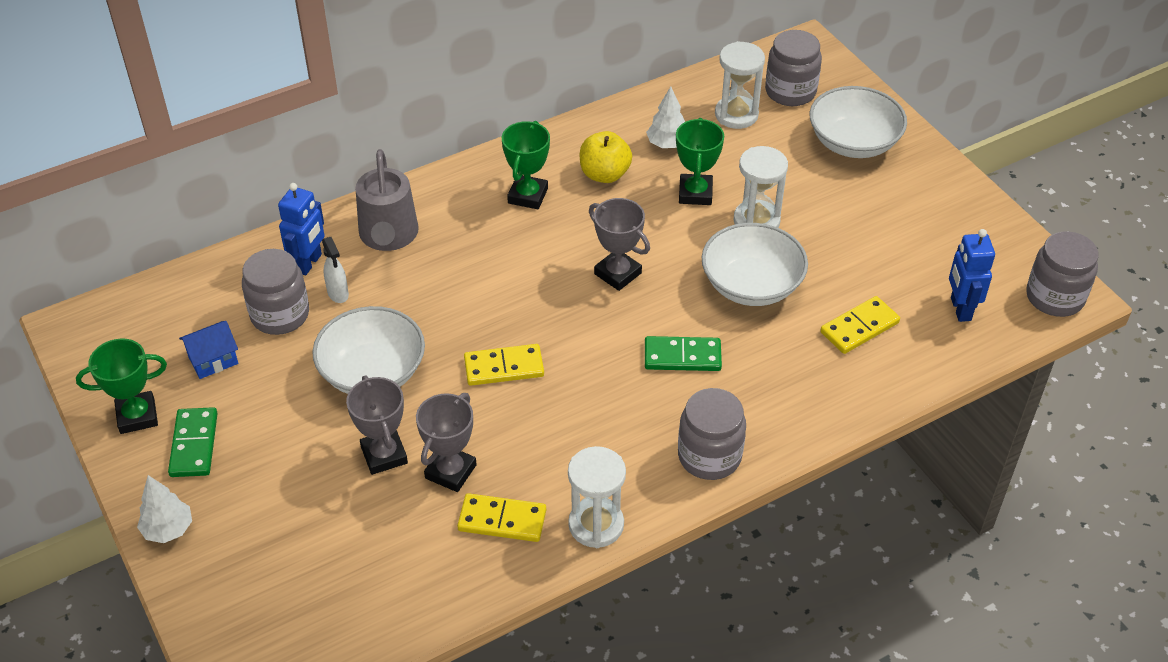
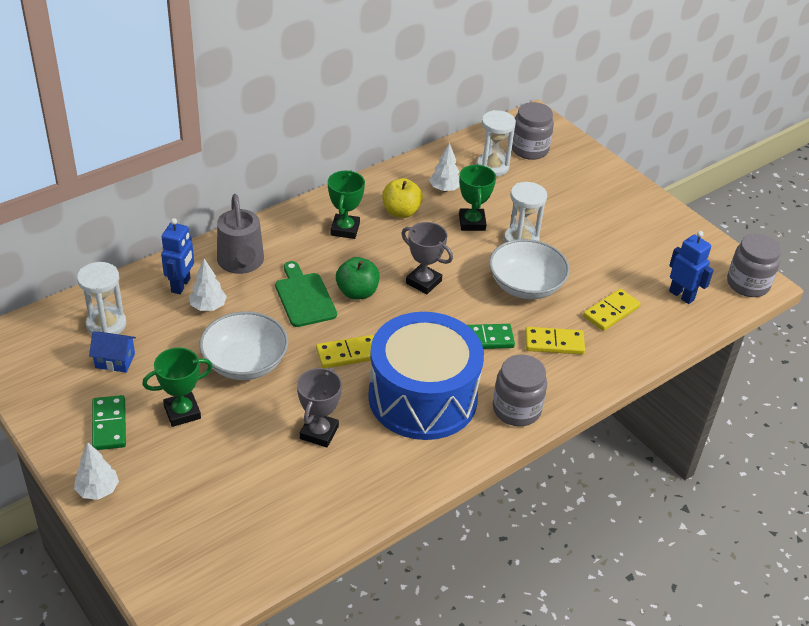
camera: 10 degrees left, 5 degrees down
(137, 416) = (59, 406): green trophy -> green trophy (182, 412)
(213, 360) = (115, 360): blue house -> blue house turned 45 degrees clockwise
(280, 315) = (164, 324): grey jar -> none
(338, 294) = (208, 307): white spray bottle -> white tree
(384, 455) = (264, 423): grey trophy -> none
(461, 287) = (304, 297): none -> green cutting board
(502, 520) = (365, 466): yellow domino -> yellow domino (554, 343)
(529, 284) = (357, 292): none -> green apple
(590, 432) = (422, 397): none -> blue drum
(596, 525) = (439, 464): white hourglass -> white hourglass (106, 325)
(853, 142) = (582, 183): white bowl -> none
(960, 309) = (681, 295): blue robot -> blue robot turned 150 degrees clockwise

